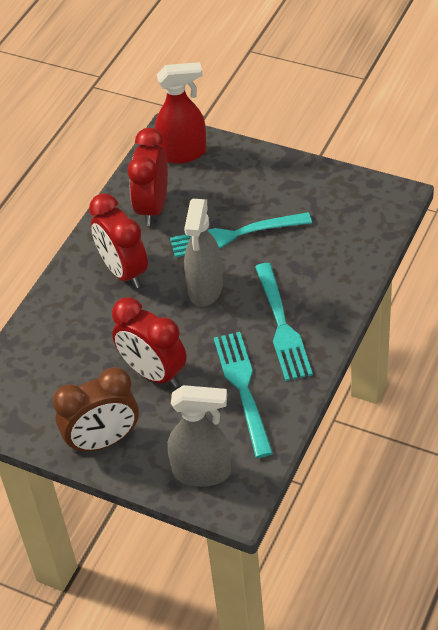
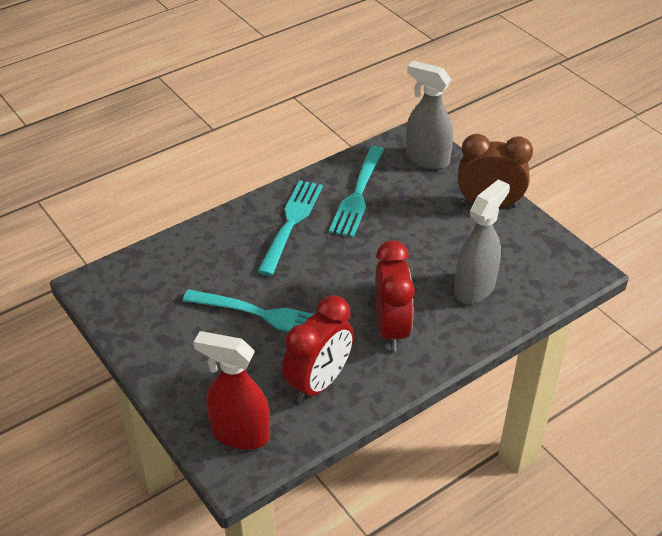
camera: 155 degrees left, 5 degrees down
(153, 373) = (420, 233): red clock -> none
(205, 289) = (329, 279): grey spray bottle -> grey spray bottle (474, 288)

